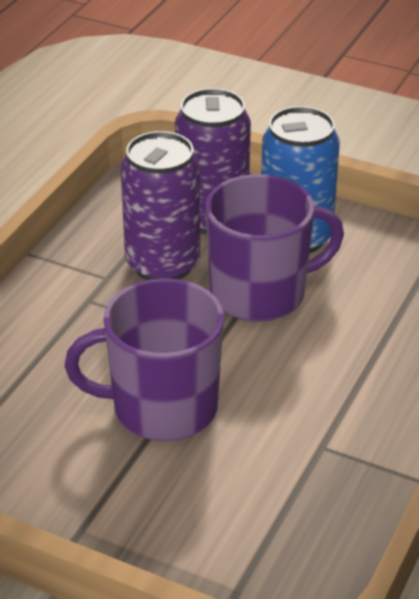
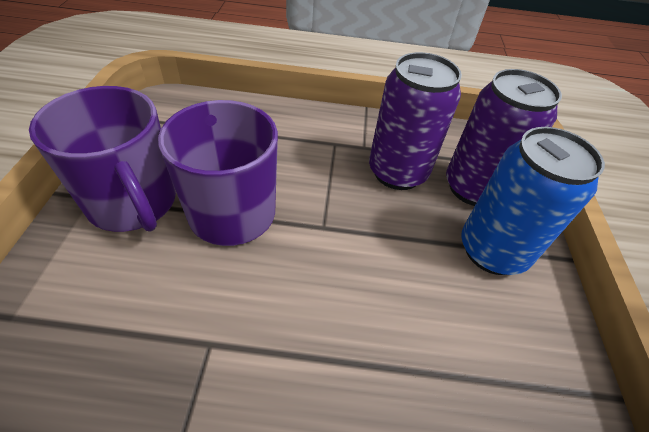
camera: 65 degrees right, 10 degrees up
(260, 294) = (400, 242): purple mug -> purple mug (133, 203)

